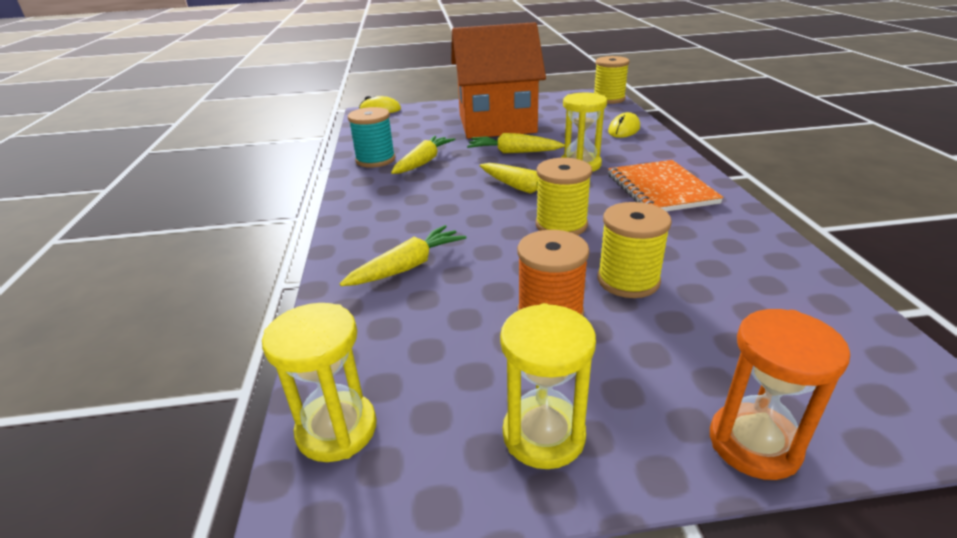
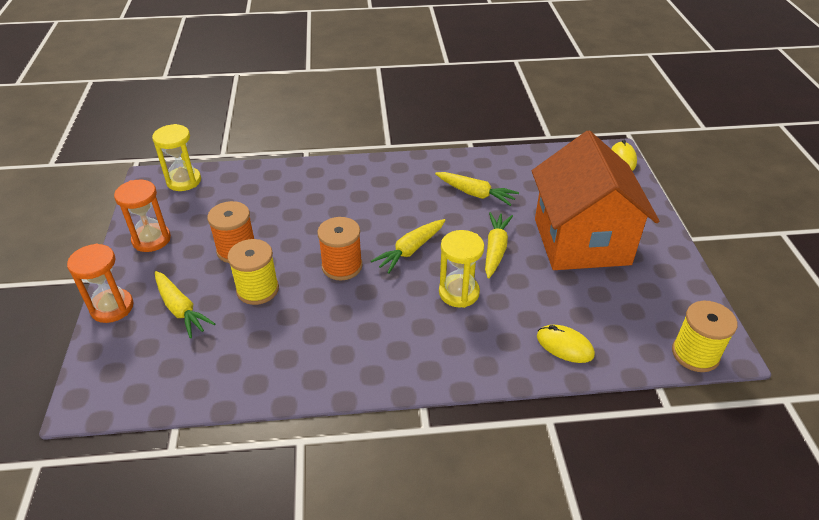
camera: 90 degrees right, 10 degrees up
(375, 160) = (483, 167): turquoise spool -> none
(407, 266) = (306, 193): yellow carrot -> yellow carrot (181, 309)
(543, 435) = (151, 239): yellow hourglass -> orange hourglass
(561, 225) = (342, 266): yellow spool -> orange spool
(660, 189) = (395, 340): orange notebook -> none

